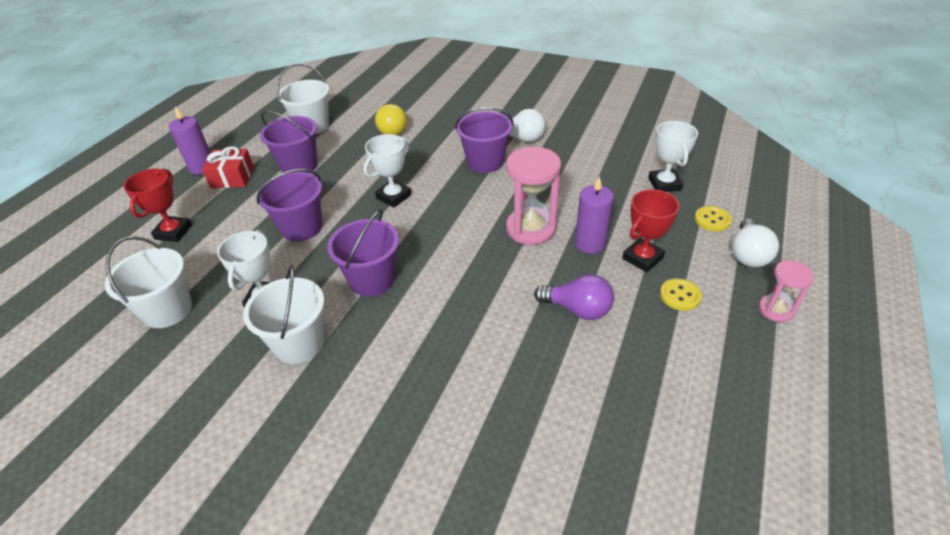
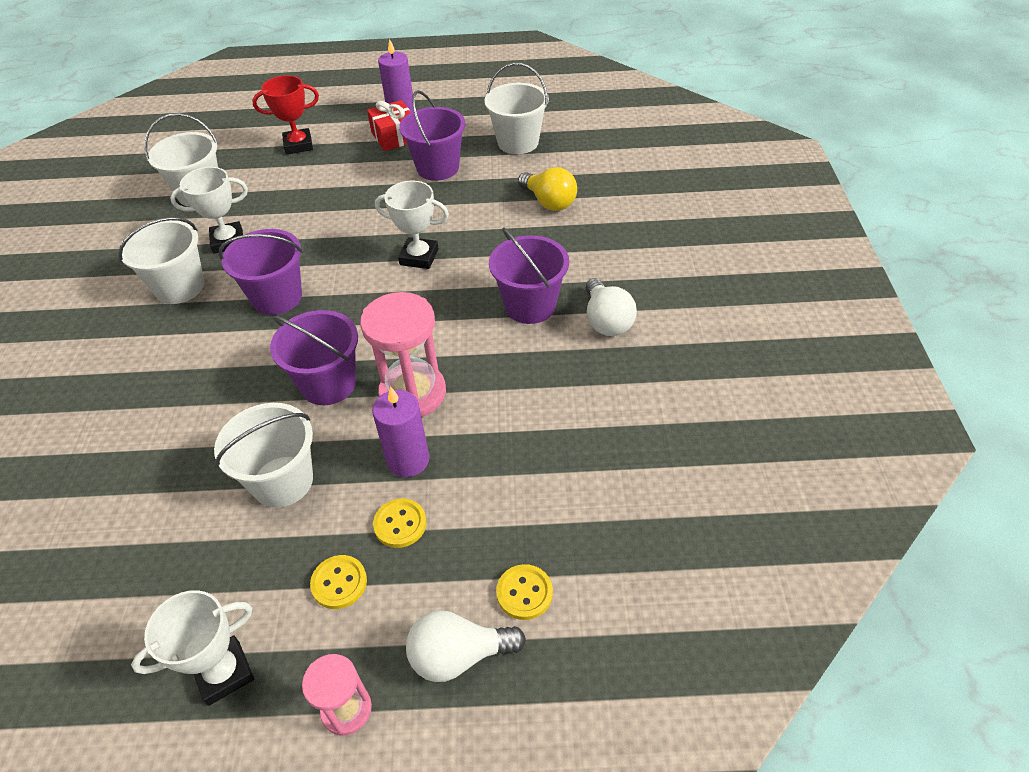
camera: 65 degrees right, 5 degrees up
(301, 228) = (337, 216): purple bucket -> purple bucket (328, 384)
(391, 130) = (549, 202): yellow light bulb -> yellow light bulb turned 90 degrees counterclockwise
(577, 309) = (282, 481): purple light bulb -> white bucket
(642, 258) = (400, 524): red trophy -> yellow button
(664, 184) = (586, 512): white trophy -> white trophy (224, 673)

